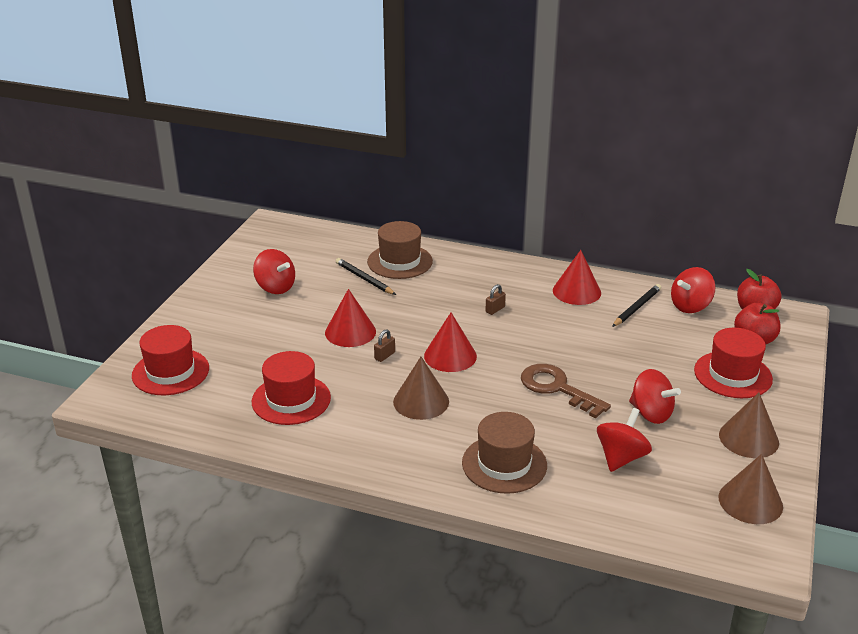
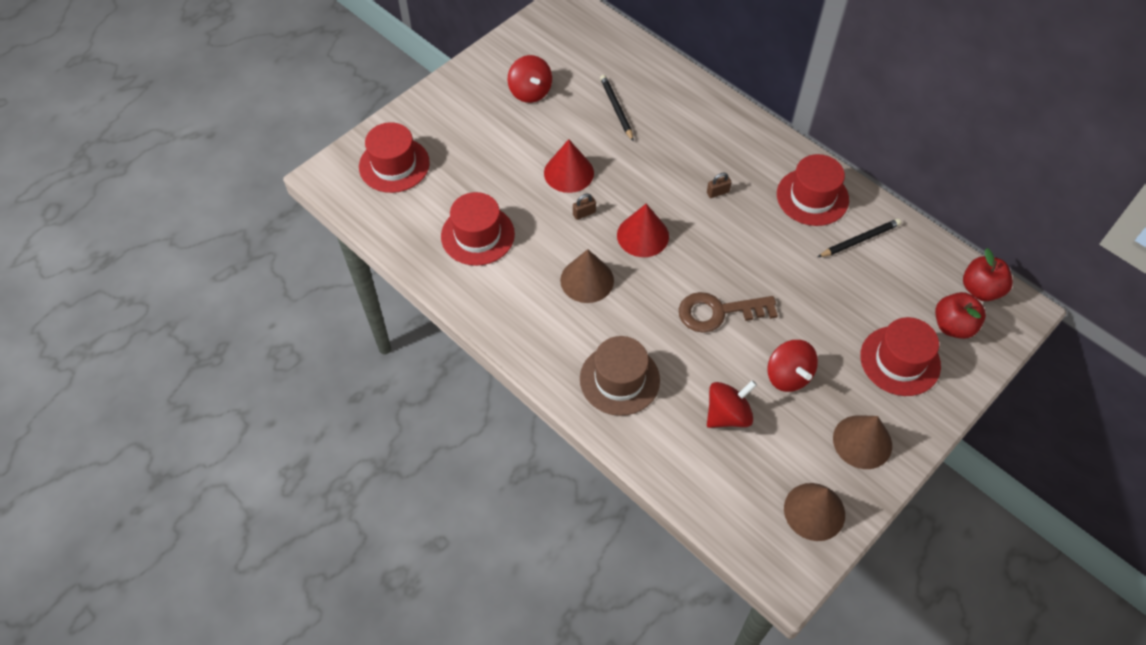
camera: 25 degrees right, 25 degrees up
(400, 261) = (662, 97): brown hat -> none
(557, 388) = (718, 312): brown key -> brown key turned 75 degrees counterclockwise
(576, 291) = (812, 197): red cone -> red hat
(690, 306) = (916, 258): red spinning top -> none

